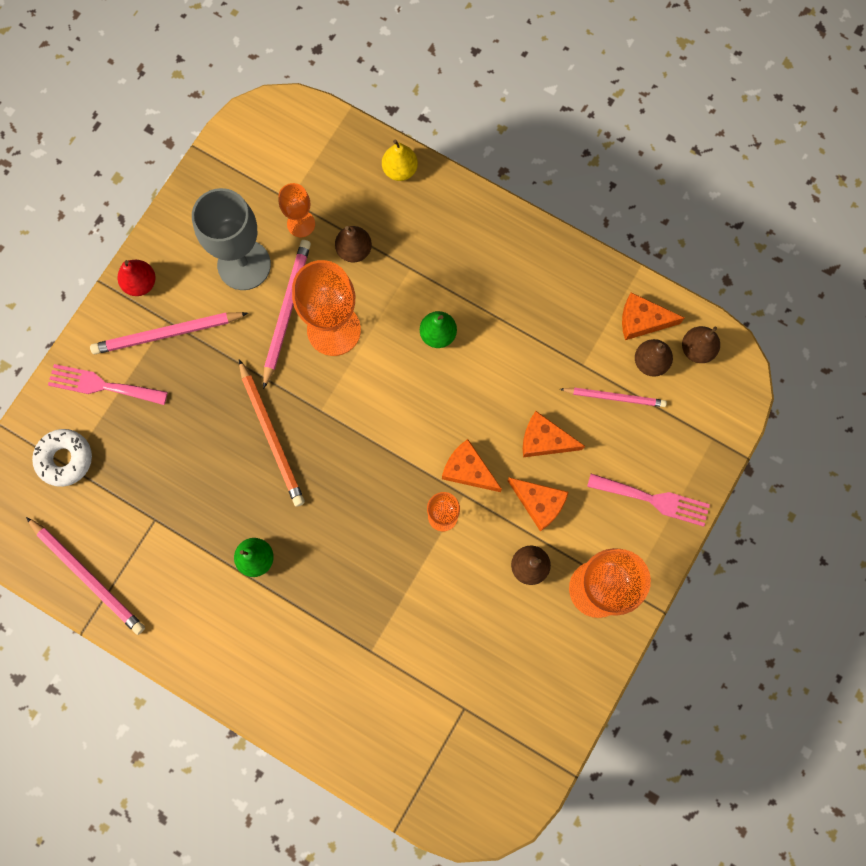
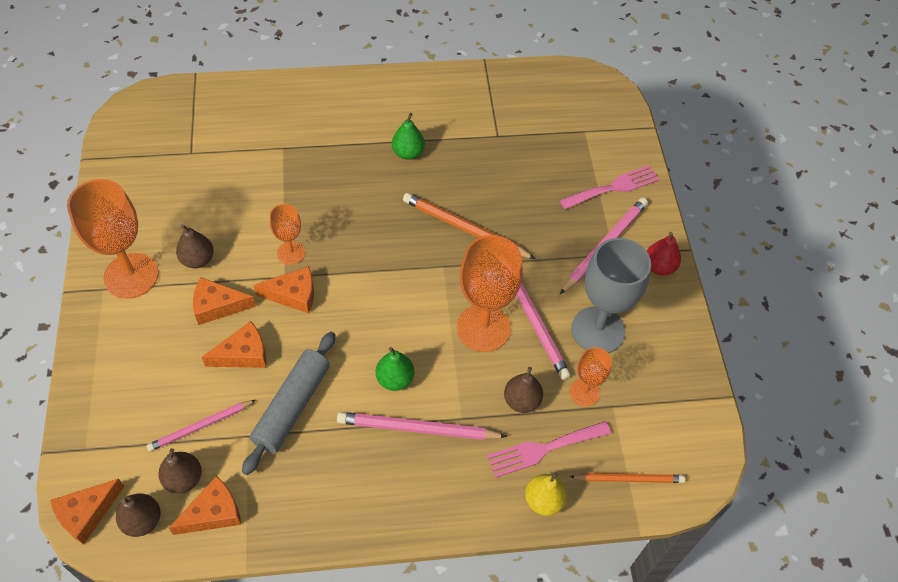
camera: 140 degrees right, 20 degrees down
(65, 459) = (591, 133): white donut -> none
(88, 576) = (509, 85): pink pencil -> pink pencil (417, 429)
(326, 143) = (629, 479): none -> orange pencil
(533, 366) = (292, 406): none -> grey rolling pin
(653, 499) = (117, 366): pink fork -> pink fork (543, 449)
(735, 382) = (87, 514): none -> orange cheese

